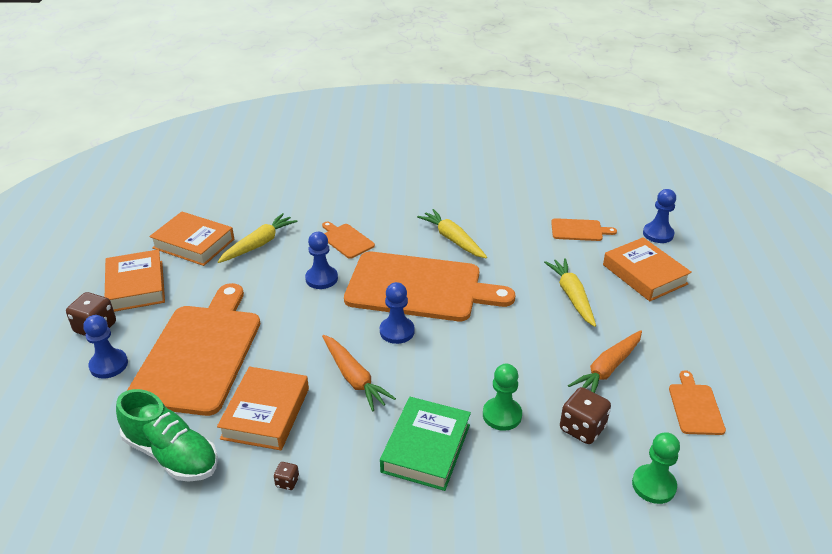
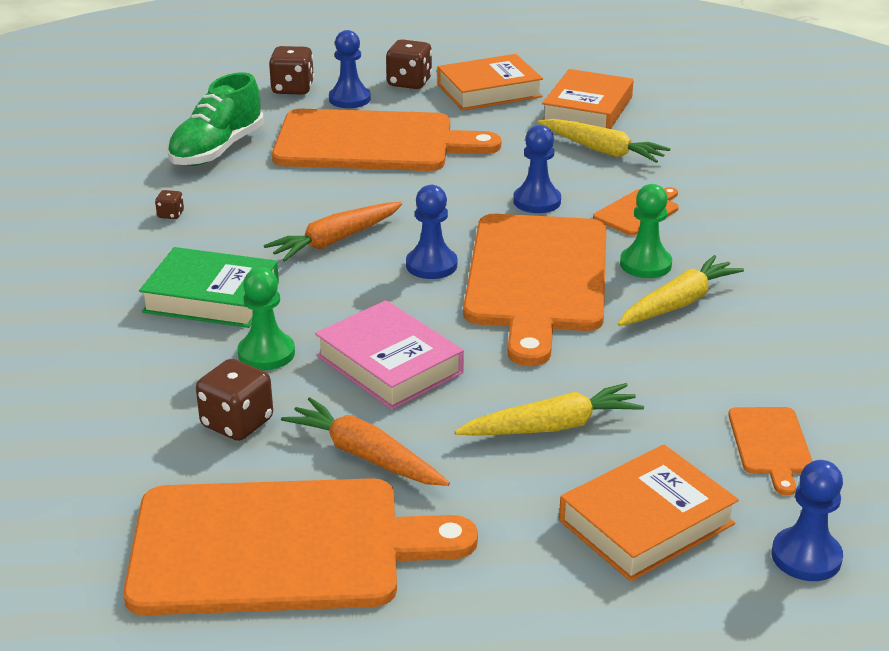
camera: 85 degrees right, 5 degrees down
(65, 402) = (292, 89): none -> brown dice
(265, 413) = (274, 191): orange book -> none
(514, 356) = (389, 364): none -> pink book
(653, 485) = (123, 483): green pawn -> green pawn (645, 264)
(695, 407) = (279, 546): orange cutting board -> orange cutting board, size x2.34

